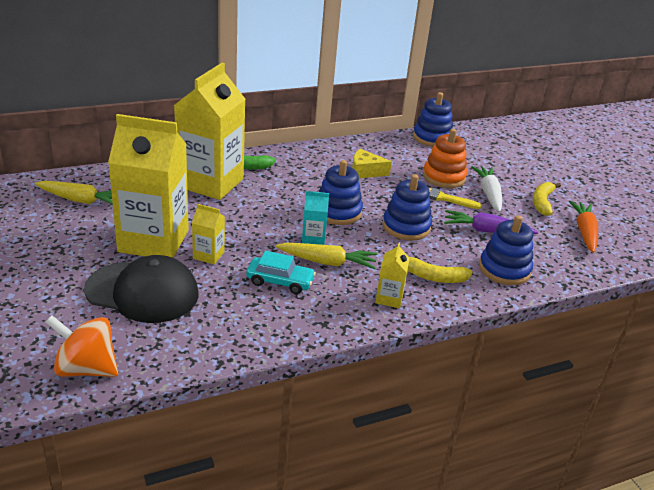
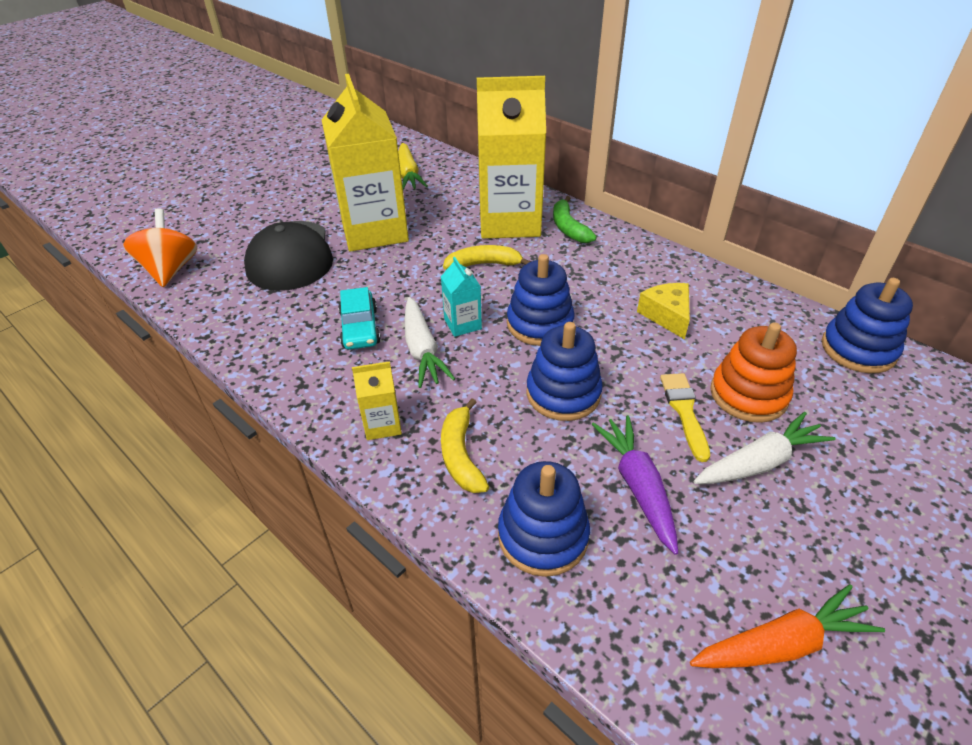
camera: 70 degrees right, 10 degrees up
(208, 255) = (374, 268): yellow carton -> none
(327, 262) = (422, 350): yellow carrot -> white carrot
(542, 202) = (819, 547): yellow banana -> yellow banana (484, 264)

